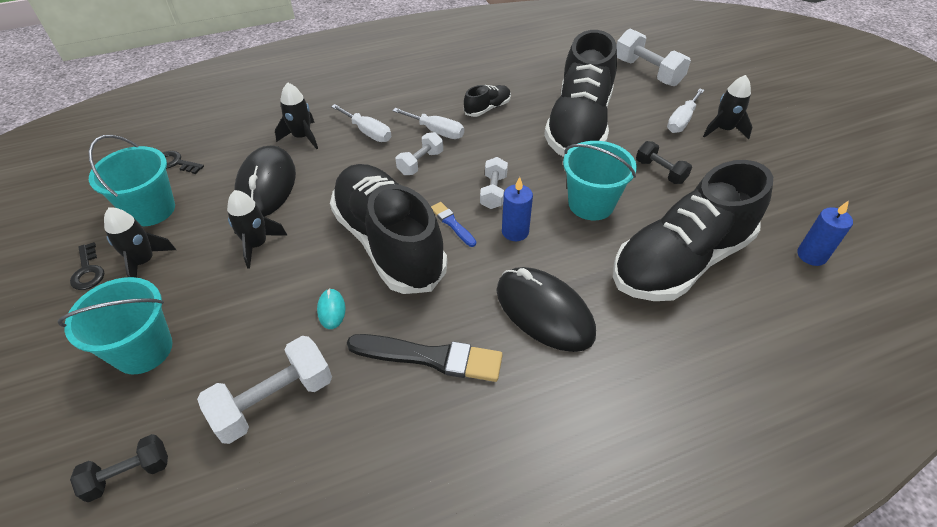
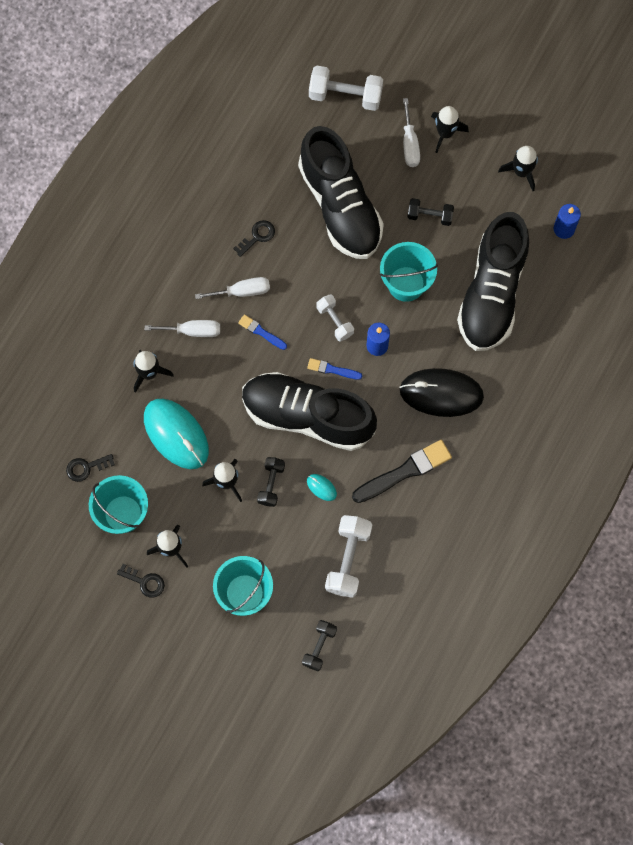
camera: 40 degrees left, 25 degrees up
(267, 185) = (176, 434): black mouse -> turquoise mouse
(291, 273) = (271, 484): none -> black dumbbell
(420, 163) = (261, 332): white dumbbell -> blue brush
(487, 108) = (257, 236): black shoe -> black key
(788, 189) = (521, 172): none -> black rocket

